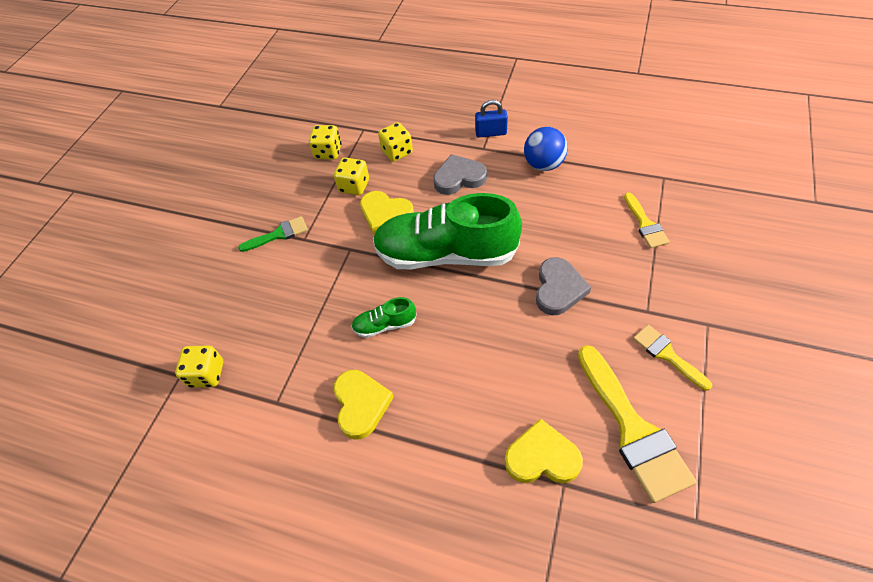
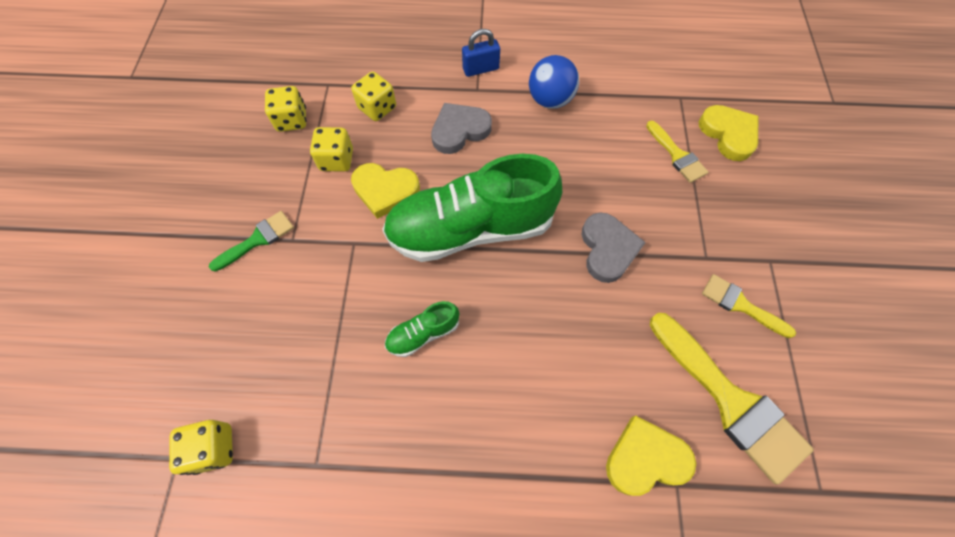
camera: 20 degrees left, 10 degrees up
(361, 404) = (422, 443): yellow heart -> yellow heart (728, 134)

